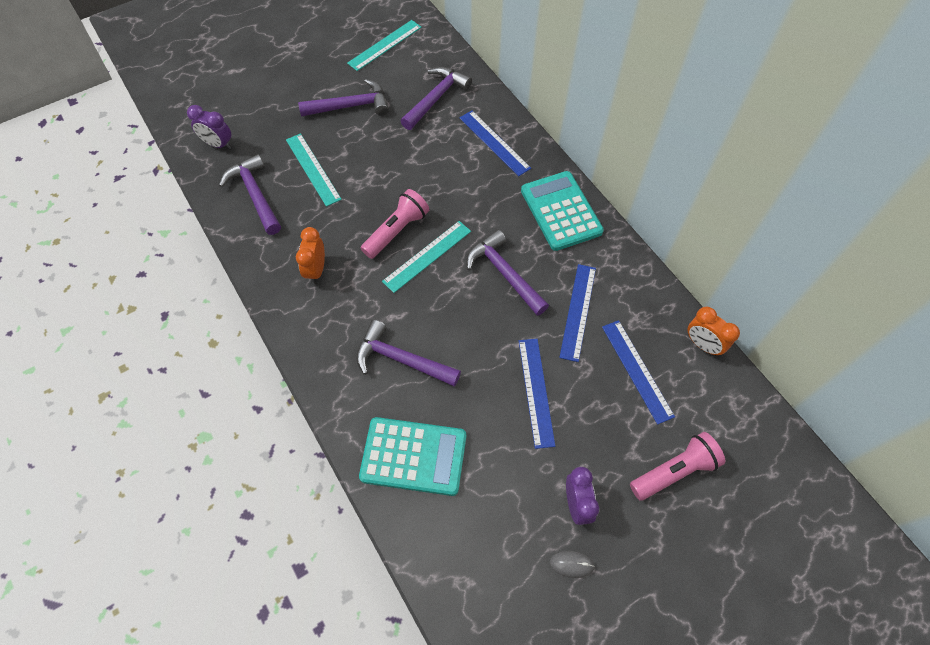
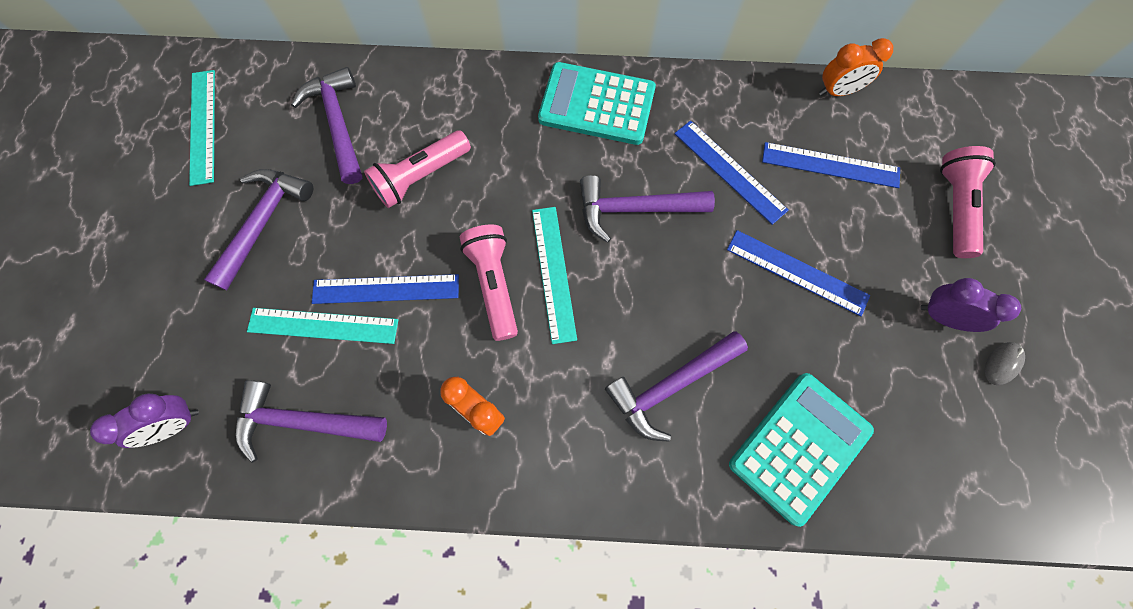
camera: 55 degrees left, 10 degrees up
(435, 155) = (421, 177): none -> pink flashlight
(494, 143) = (454, 107): blue ruler -> blue ruler (386, 289)

